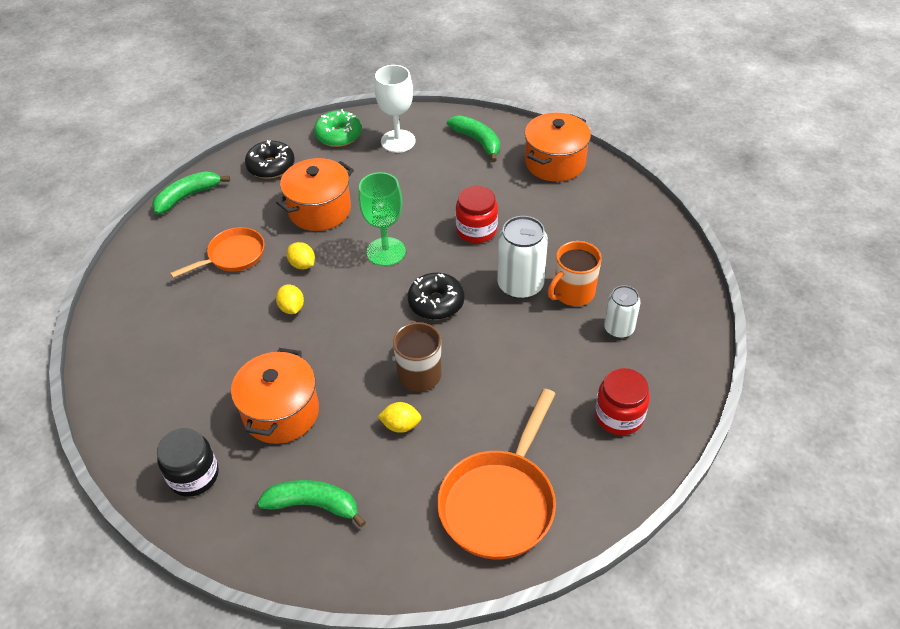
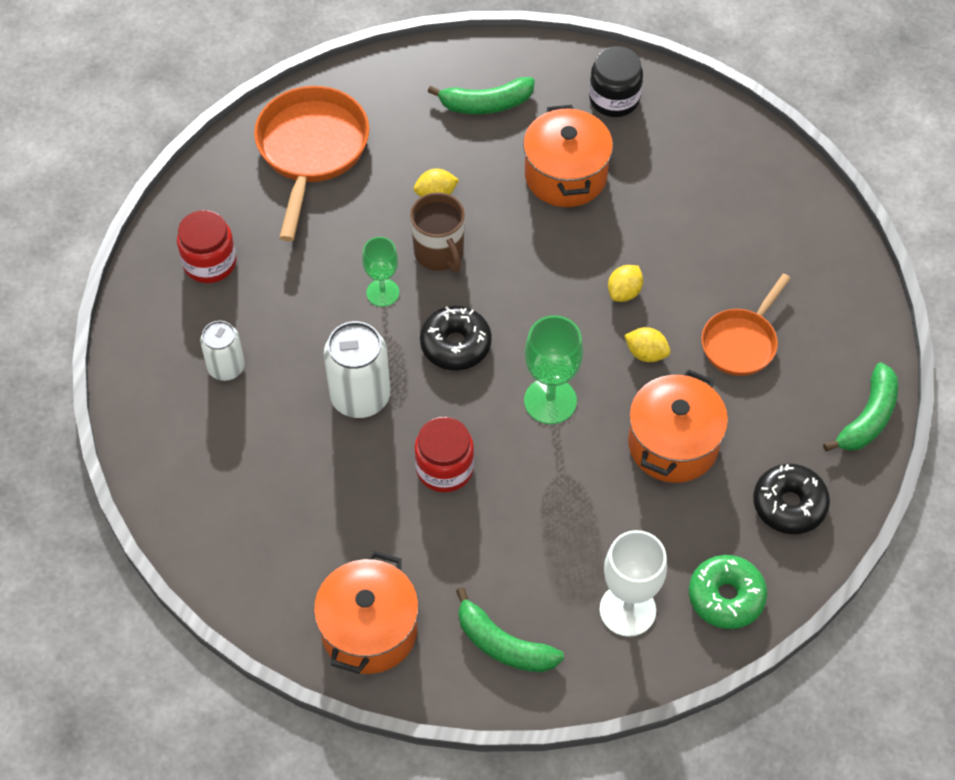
camera: 160 degrees right, 10 degrees up
(292, 308) = (624, 292): yellow lemon -> yellow lemon turned 75 degrees clockwise
(478, 354) = (382, 292): none -> green goblet
(573, 293) = (291, 402): orange mug -> none

